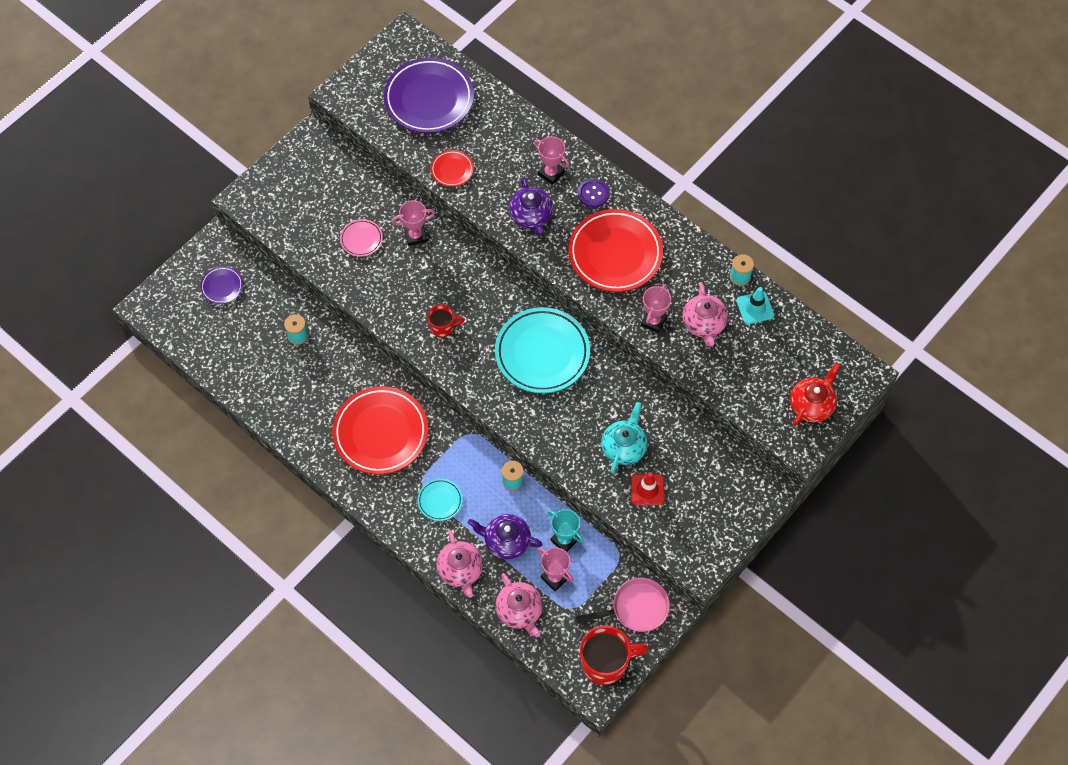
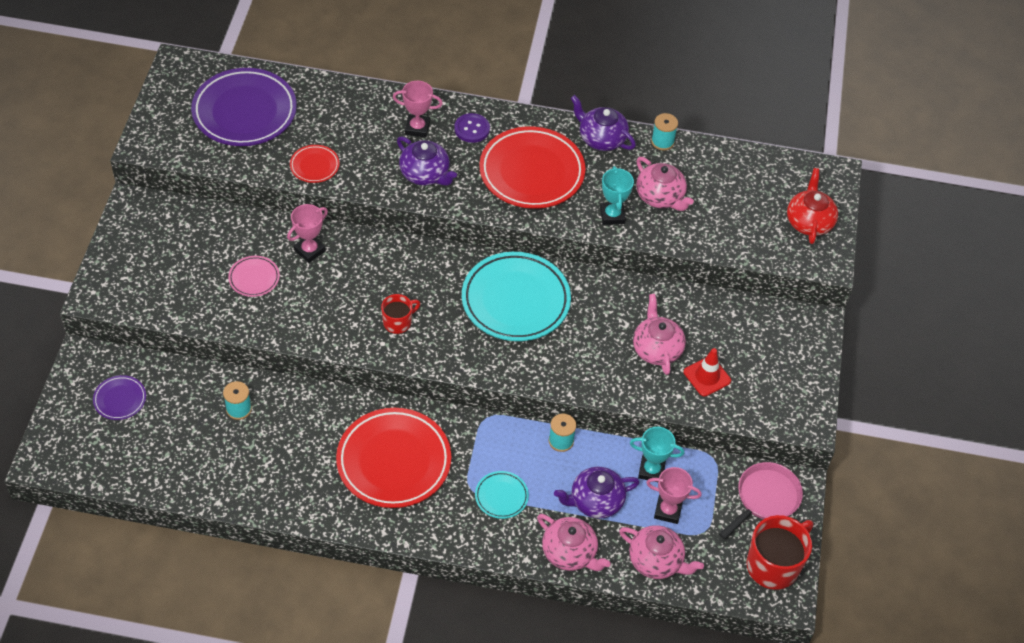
camera: 35 degrees left, 10 degrees down
(624, 447) = (656, 349): turquoise teapot -> pink teapot
(653, 321) = (612, 215): pink trophy -> turquoise trophy
(691, 250) = (601, 138): none -> purple teapot
(755, 308) = (696, 162): turquoise traffic cone -> none

